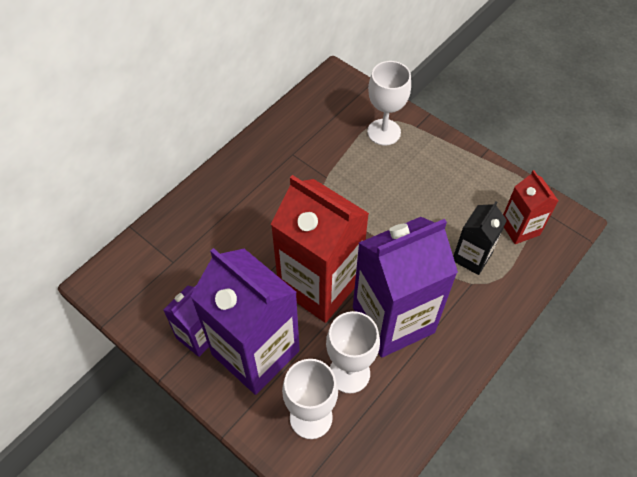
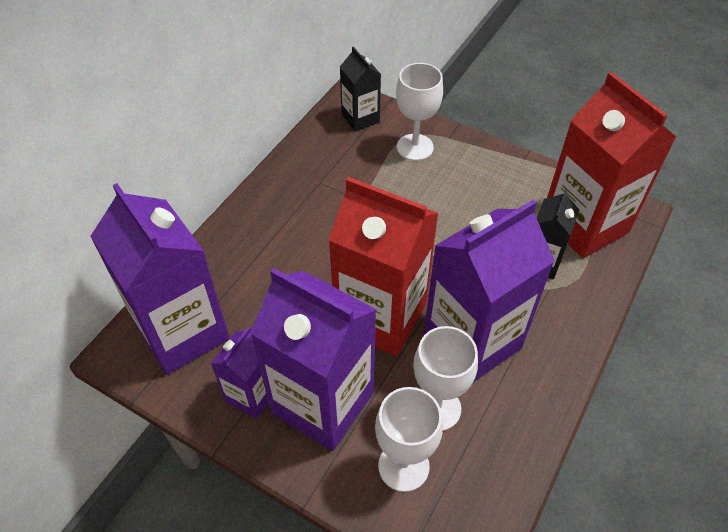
camera: 10 degrees left, 5 degrees down
(152, 273) = (182, 332): none -> purple carton
(341, 97) = (360, 118): none -> black carton
(520, 228) = (584, 225): red carton -> red carton, size x1.93

